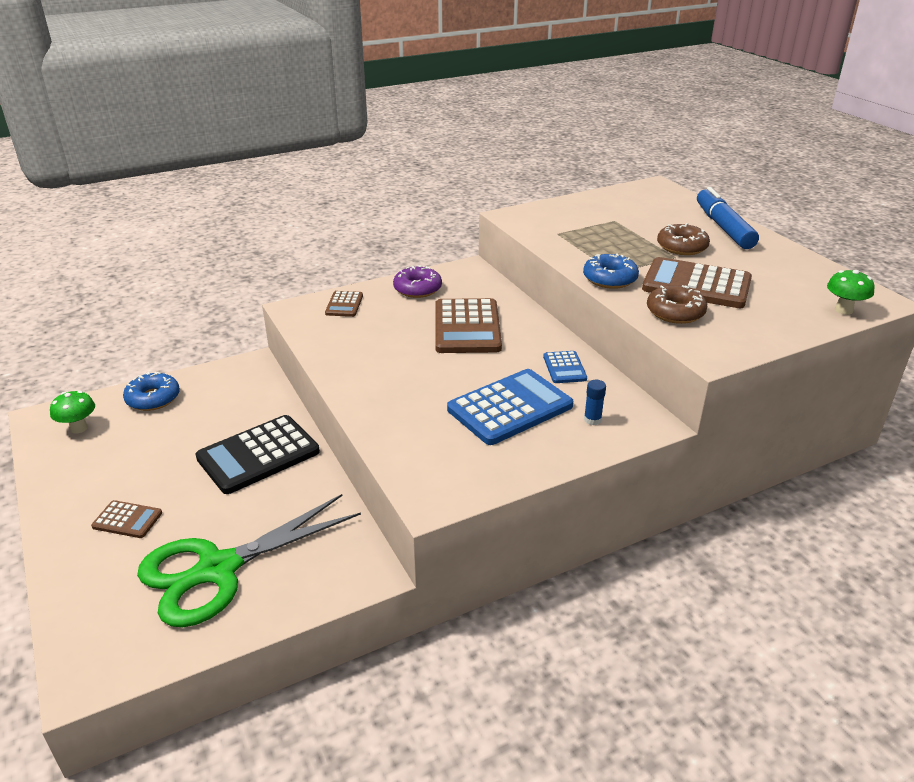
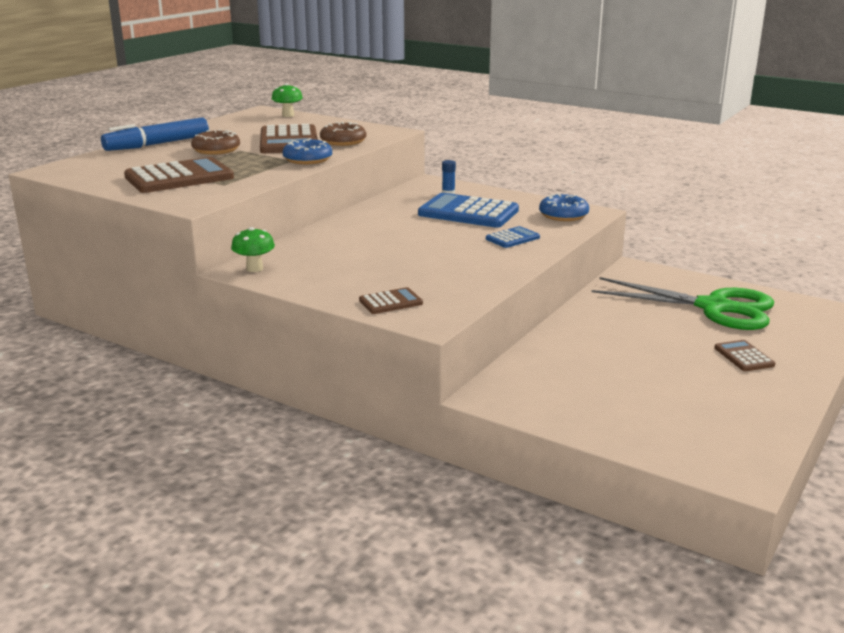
camera: 120 degrees left, 10 degrees down
(79, 428) = (716, 442): green mushroom -> green mushroom (254, 268)
(153, 398) = (616, 425): blue donut -> blue donut (563, 215)
(258, 455) = (601, 337): black calculator -> none
(417, 289) = (316, 280): purple donut -> none
(467, 327) = (370, 245): brown calculator -> brown calculator (179, 177)
(564, 368) = (393, 208): blue calculator -> blue calculator (512, 238)

